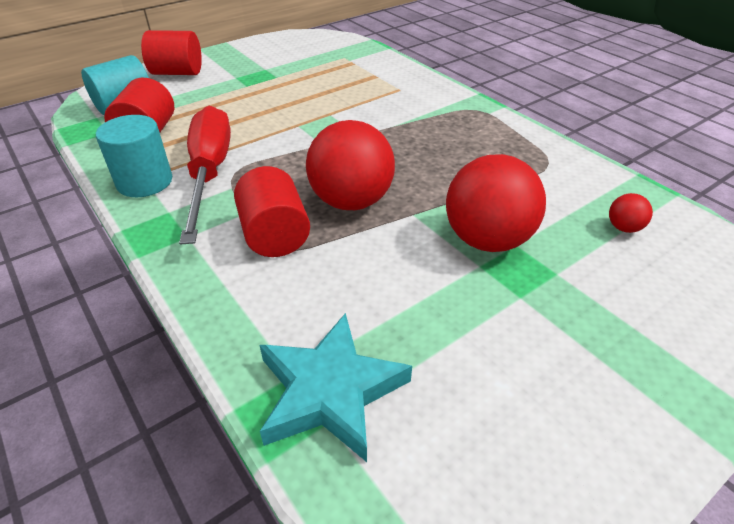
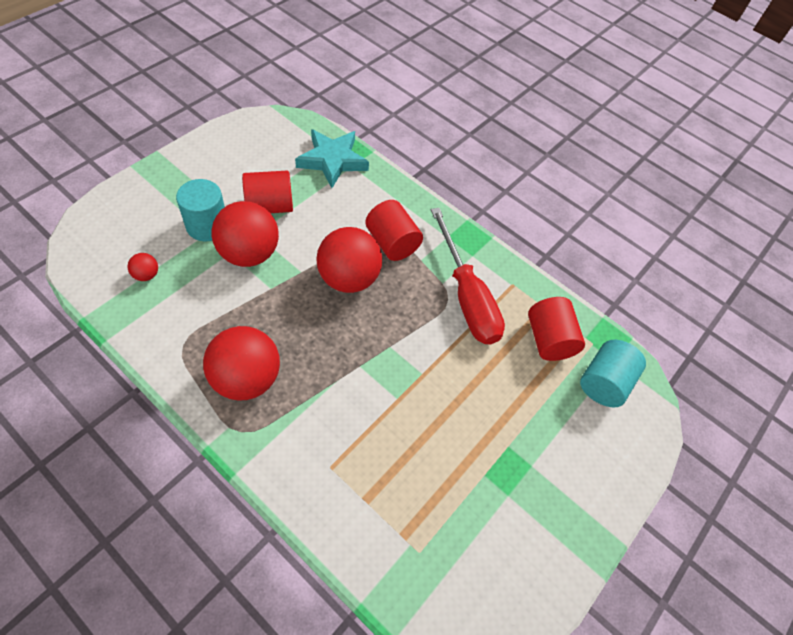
camera: 160 degrees right, 15 degrees up
(144, 182) = (508, 281): turquoise cylinder -> turquoise cylinder (207, 226)
(177, 73) = (603, 464): red cylinder -> red cylinder (270, 206)
(475, 136) = (246, 378): none -> red ball

